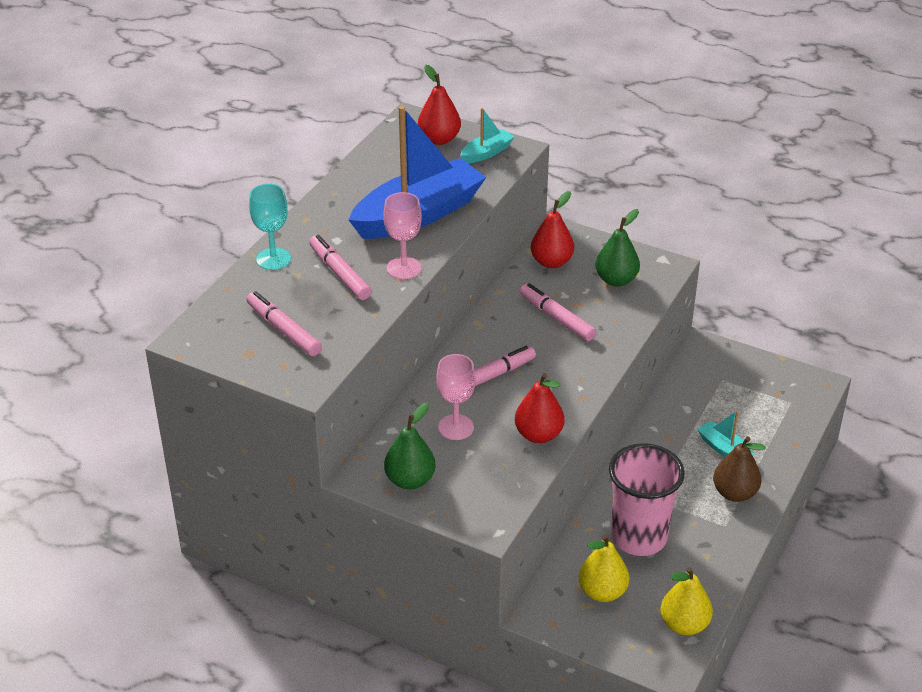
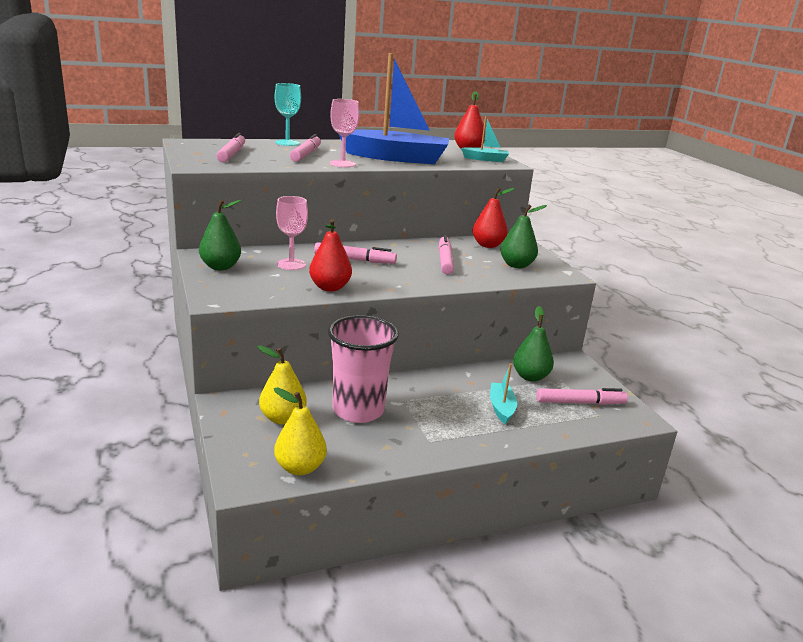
camera: 40 degrees right, 15 degrees down
(699, 394) = (530, 376): none -> green pear
(734, 493) = (468, 431): brown pear -> none
(765, 398) = (580, 403): none -> pink marker

